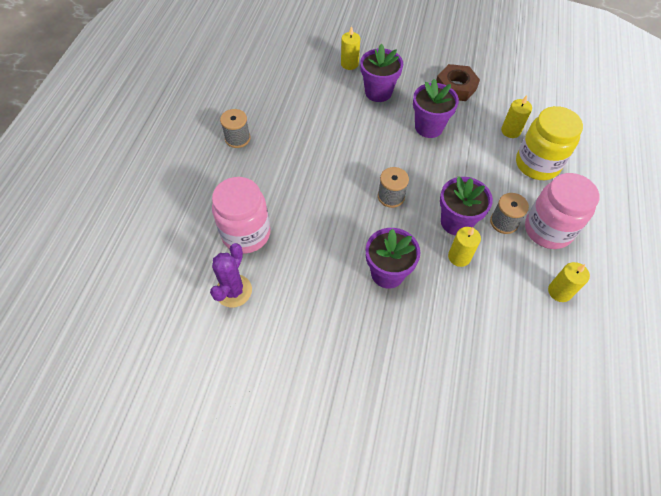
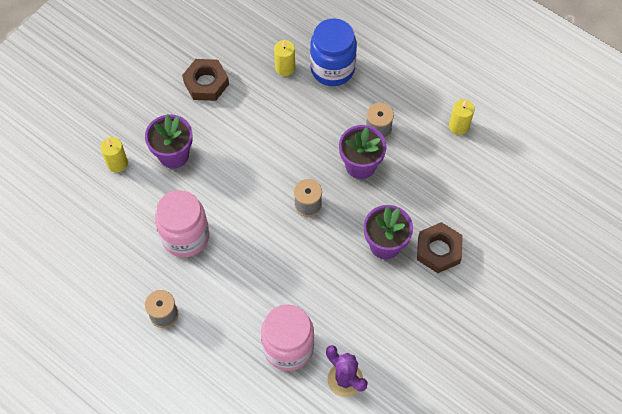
camera: 65 degrees left, 5 degrees up
(409, 324) = (438, 250): none -> brown nut
(429, 127) = (244, 133): purple flower pot -> none
(459, 257) = (395, 181): yellow candle -> none
(537, 164) = (332, 69): yellow jar -> blue jar
(548, 230) = (401, 101): pink jar -> pink jar (185, 236)

